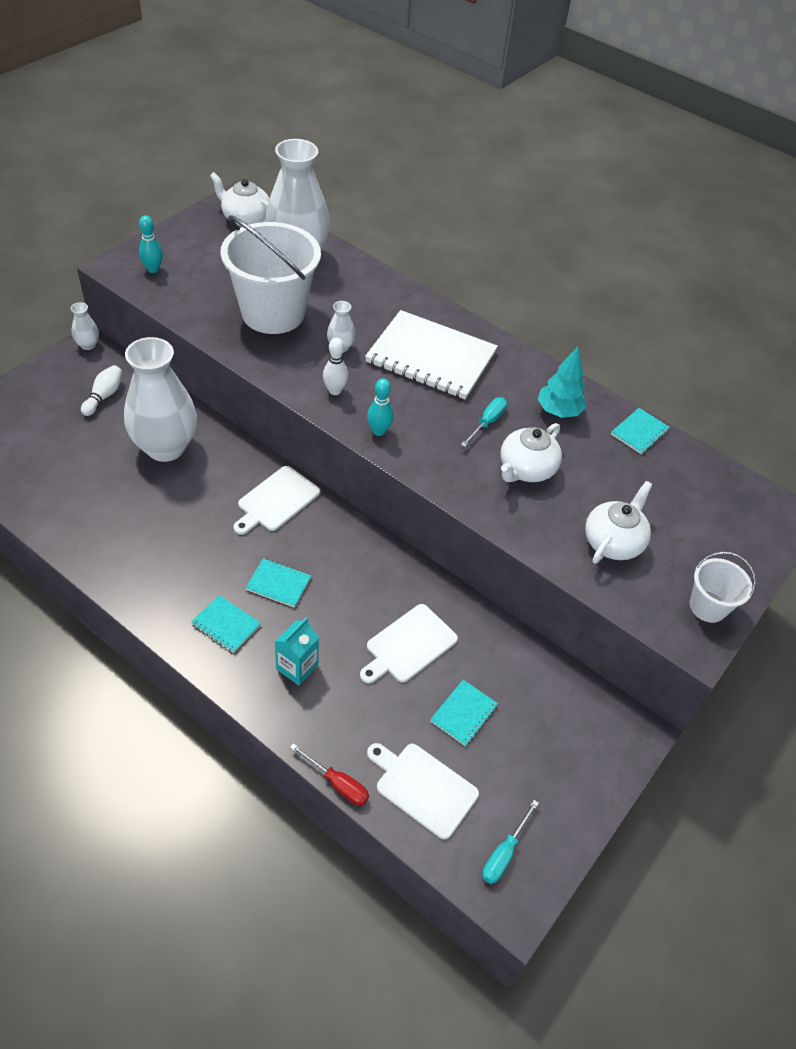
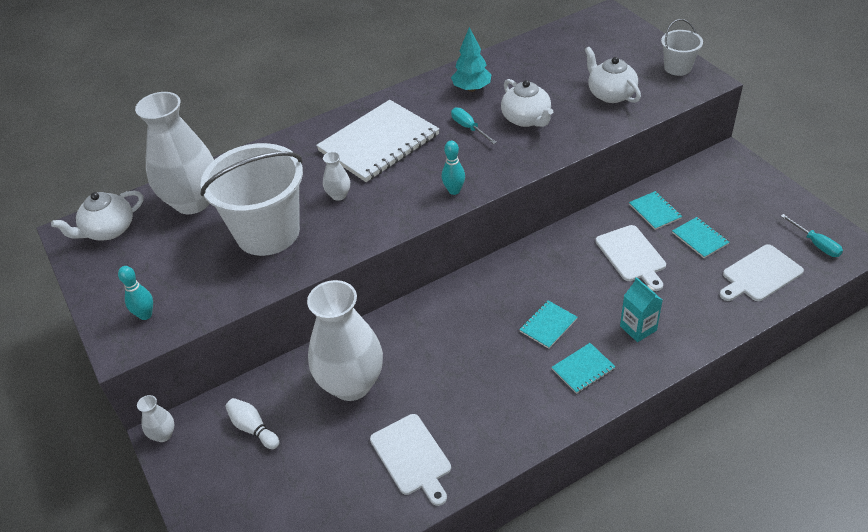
camera: 60 degrees left, 5 degrees down
(276, 500) = (453, 310): white cutting board -> white cutting board (412, 457)
(335, 390) = (393, 208): white bowling pin -> none
(337, 783) = (750, 323): red screwdriver -> none
(639, 432) = (509, 55): turquoise notebook -> turquoise notebook (655, 211)

